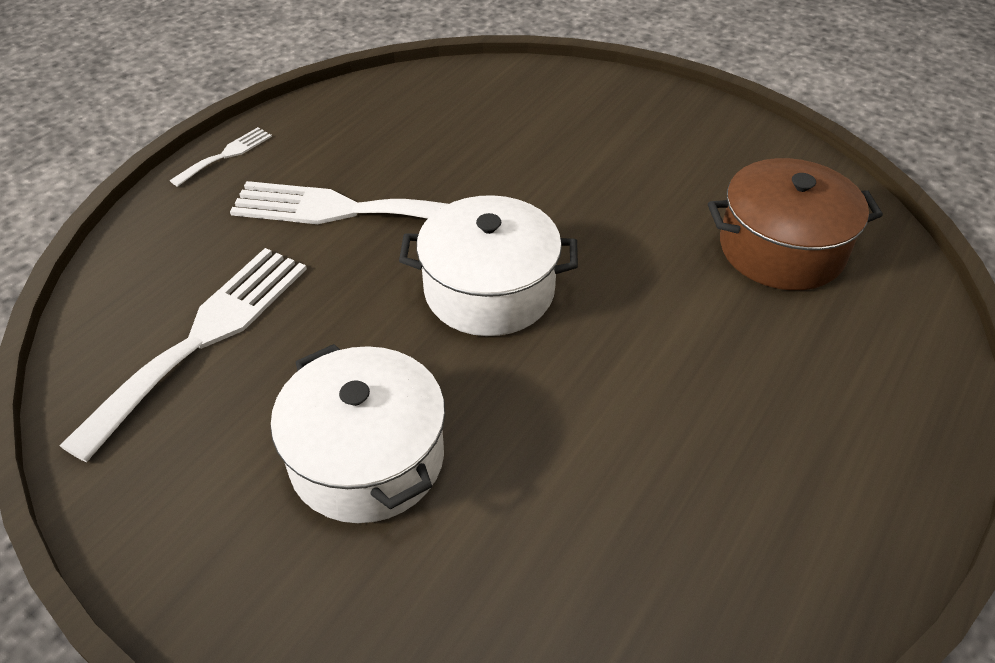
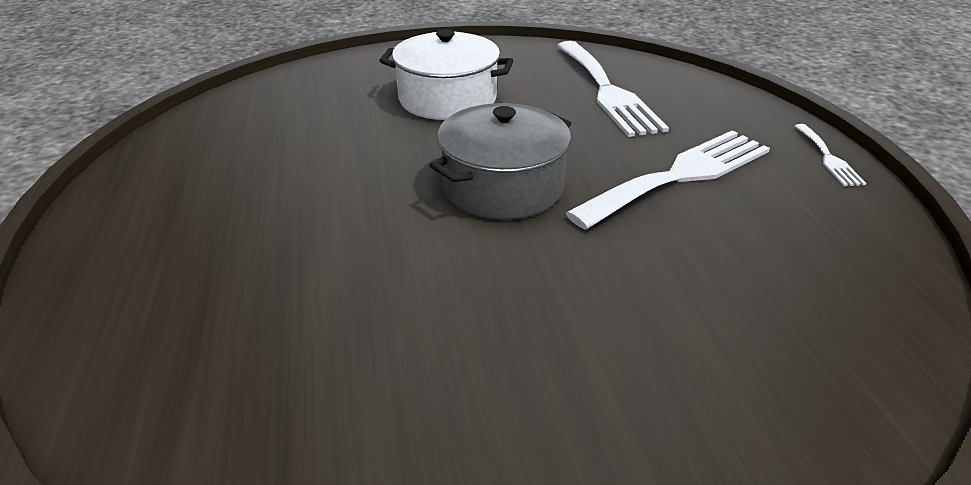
camera: 135 degrees right, 10 degrees down
(489, 290) = (503, 187): white pot -> grey pot
(781, 249) = (288, 369): brown pot -> none

